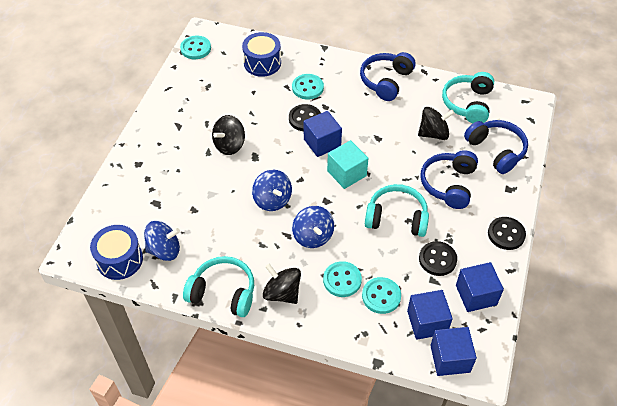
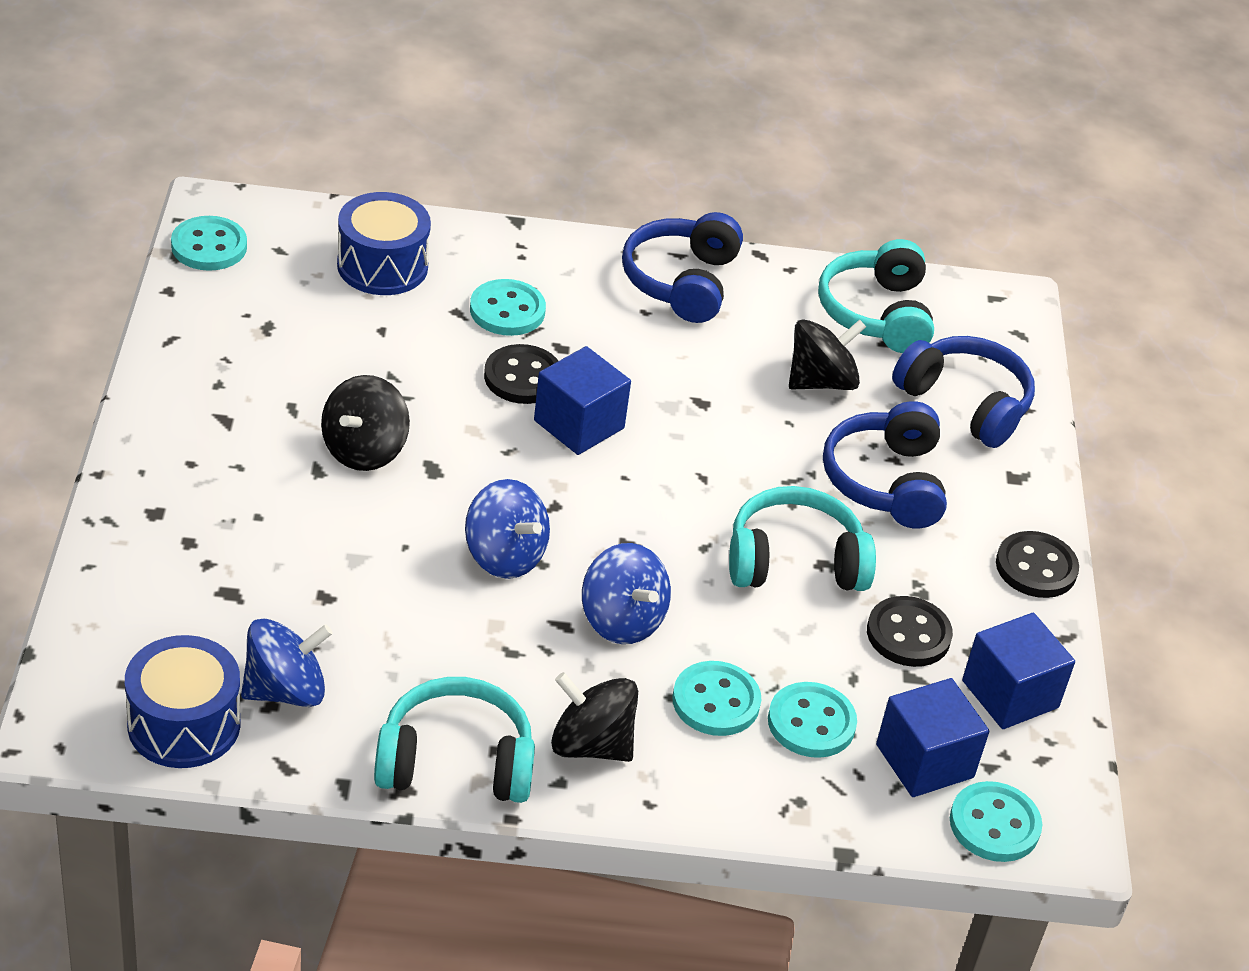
camera: 20 degrees left, 10 degrees down
(346, 173) = (655, 482): turquoise cube -> none
(450, 358) = (994, 824): blue cube -> turquoise button

